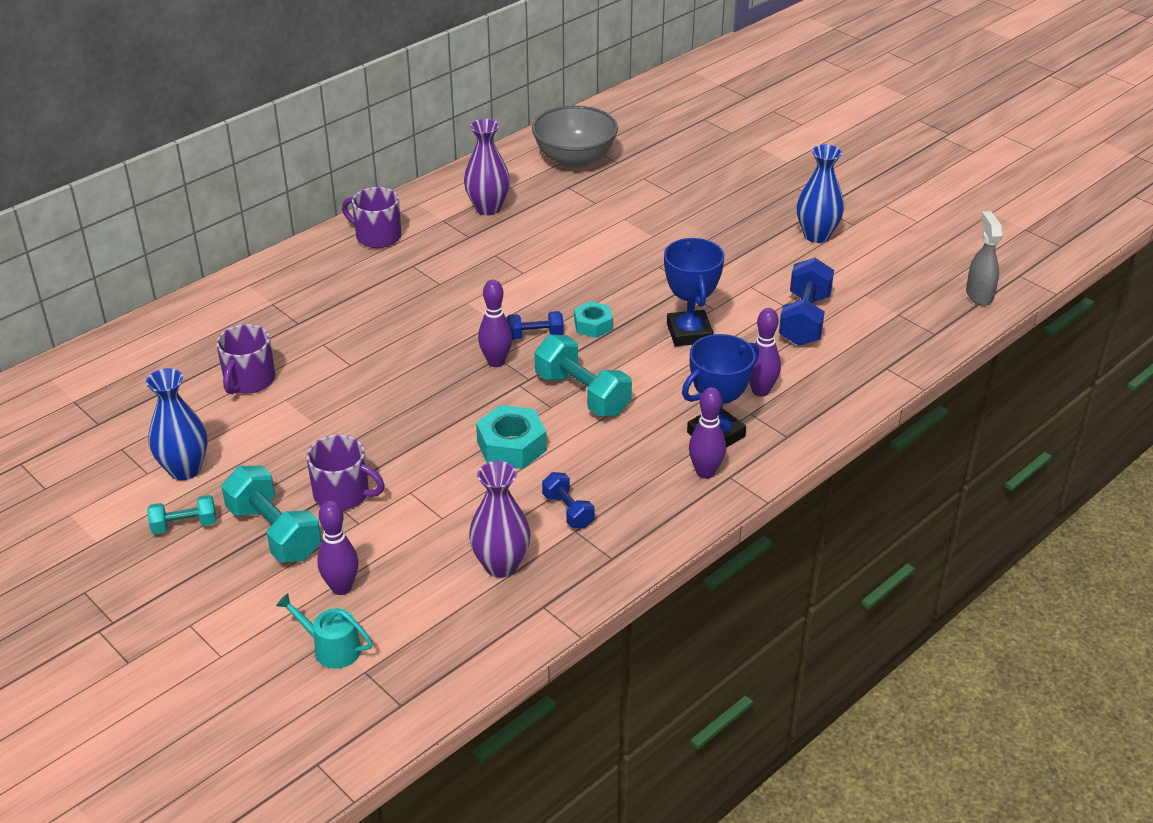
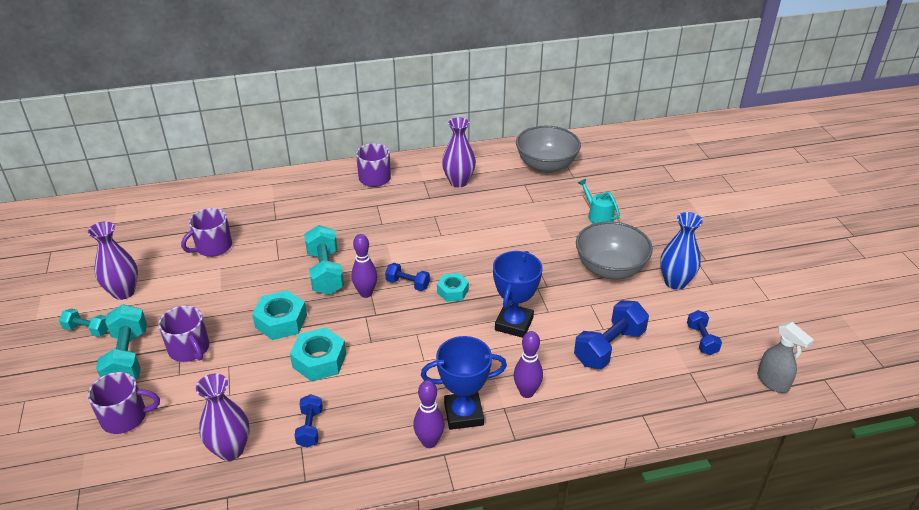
camera: 30 degrees right, 0 degrees up
(185, 469) = (123, 292): blue vase -> purple vase
(332, 648) = (78, 460): turquoise watering can -> turquoise watering can (598, 216)
(341, 588) = (125, 417): purple bowling pin -> purple mug
(425, 425) = (281, 321): none -> turquoise nut
(582, 394) = (399, 341): turquoise dumbbell -> turquoise dumbbell (325, 272)
(740, 245) = (610, 269): none -> grey bowl
(885, 280) = (701, 340): none -> blue dumbbell
(979, 295) = (773, 382): grey spray bottle -> grey spray bottle turned 120 degrees clockwise

